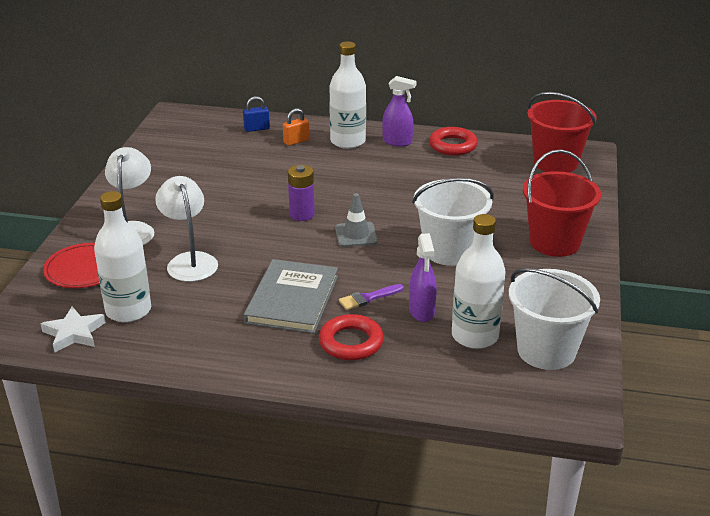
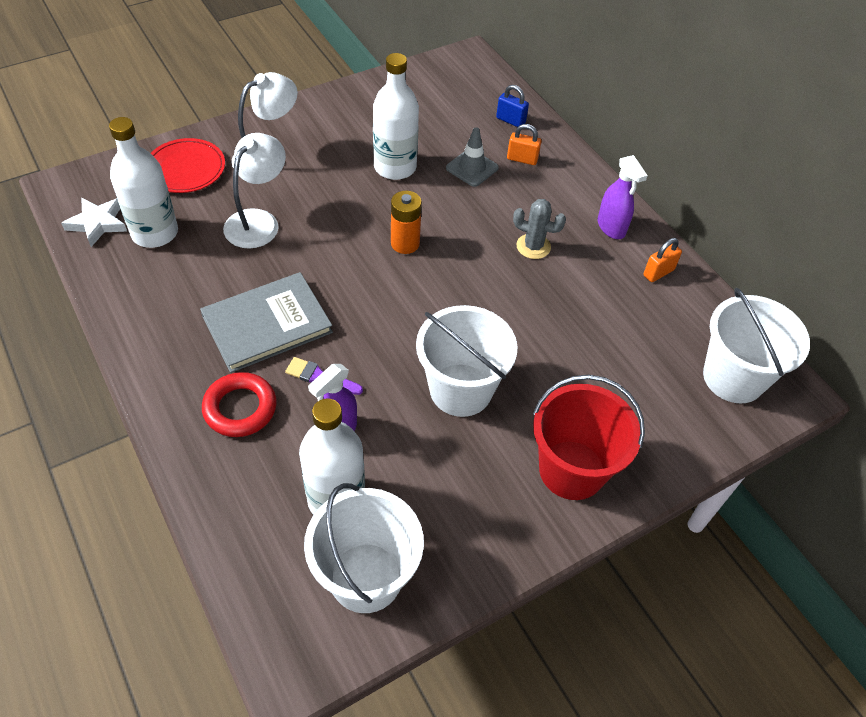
camera: 45 degrees right, 20 degrees up
(302, 214) = (405, 243): purple battery -> orange battery
(348, 141) = (566, 193): white bottle -> white bottle (395, 167)
(356, 235) = (413, 302): grey traffic cone -> grey traffic cone (472, 168)
(373, 173) = (533, 246): none -> grey cactus
(452, 145) = (658, 272): red ring -> orange padlock
(555, 162) = (733, 377): red bucket -> white bucket

